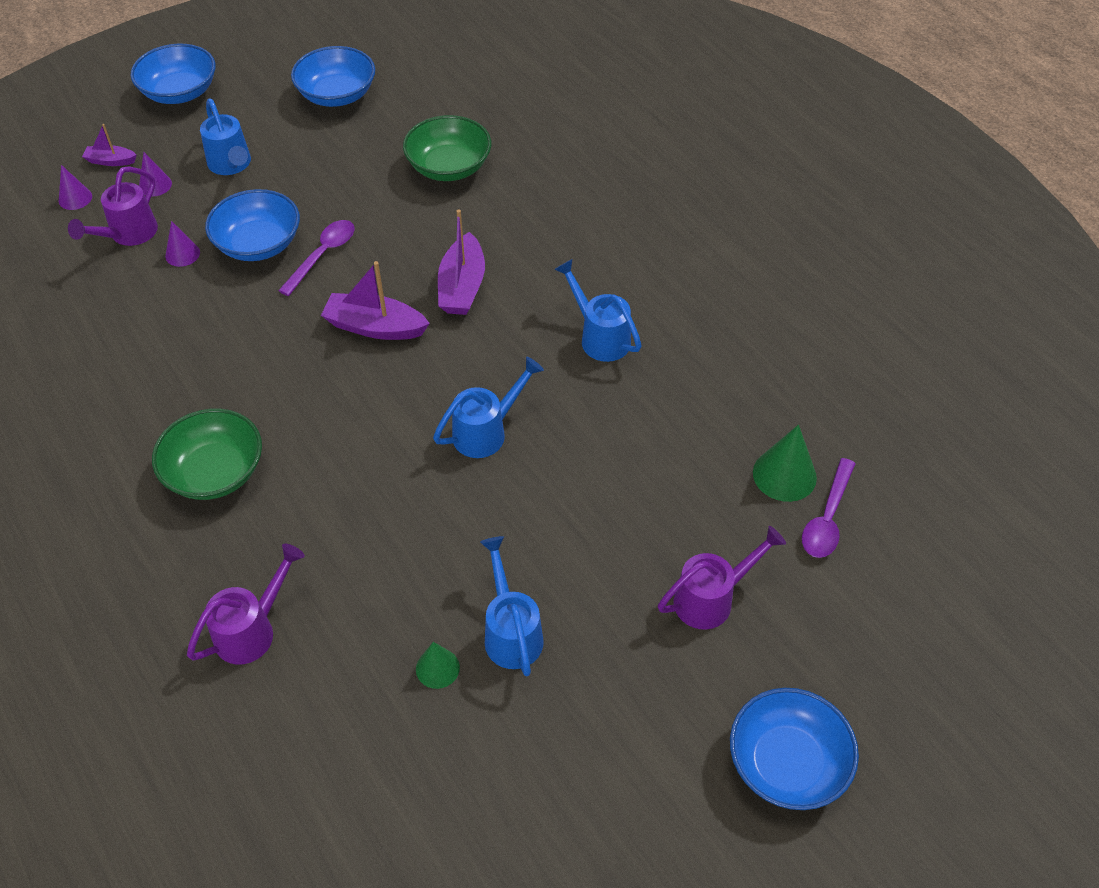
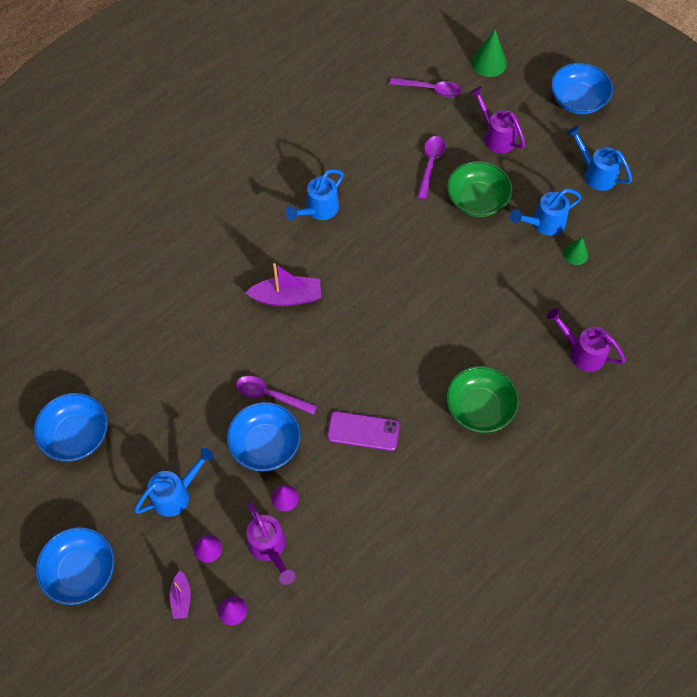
camera: 100 degrees left, 10 degrees up
(128, 234) = (269, 548): purple watering can -> purple watering can turned 45 degrees clockwise
(236, 338) = (363, 431): none -> purple phone
(375, 327) = (335, 343): purple boat -> none
(449, 167) = (161, 331): green bowl -> green bowl (476, 200)
(486, 432) = (410, 260): blue watering can -> blue watering can (595, 174)
(663, 489) = (430, 164): none -> purple spoon
(784, 475) = (405, 109): green cone -> green cone (489, 63)

